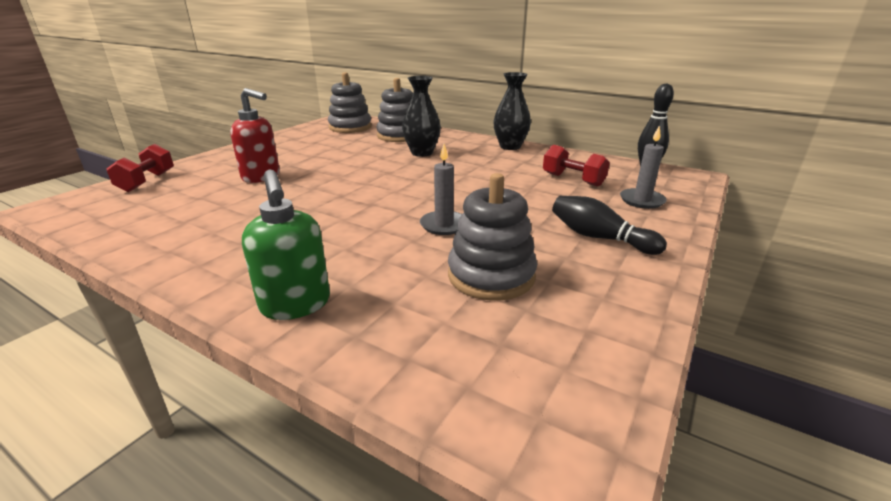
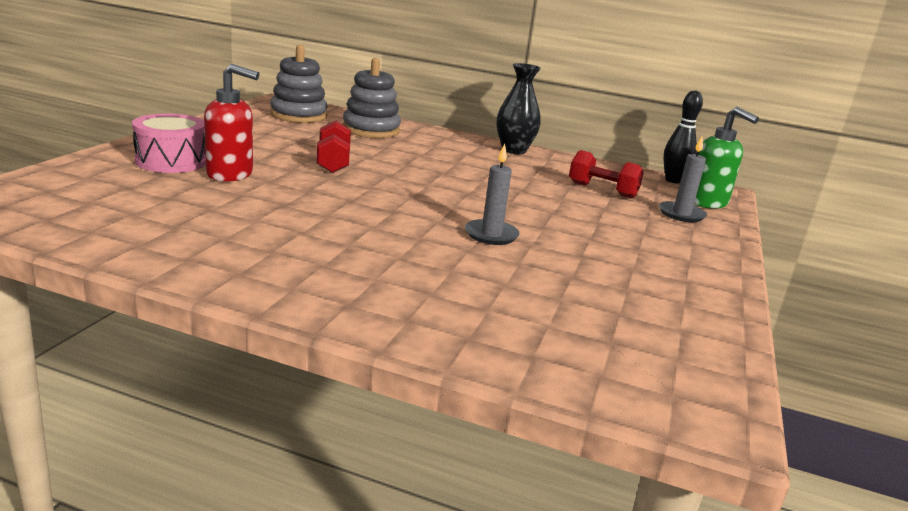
camera: 15 degrees left, 5 degrees down
(147, 182) = (75, 175): red dumbbell -> red dumbbell (333, 163)
(226, 168) = (171, 161): none -> pink drum
(295, 305) = (385, 311): green soap dispenser -> green soap dispenser (707, 202)
(422, 153) = (414, 153): black vase -> none
(491, 276) = (569, 284): grey stacking toy -> none
(599, 238) = (656, 249): black bowling pin -> none

